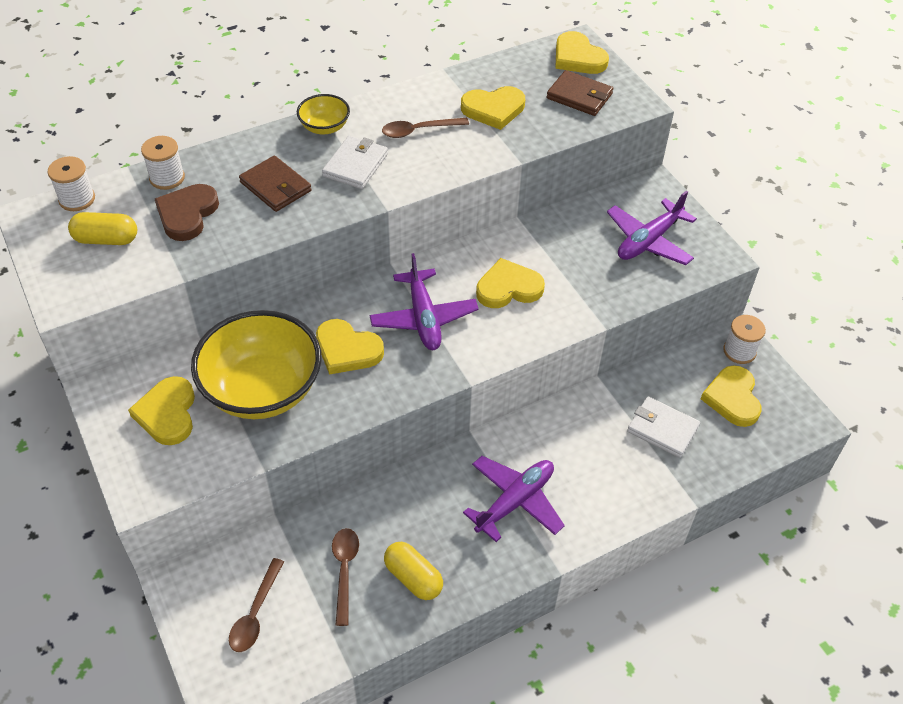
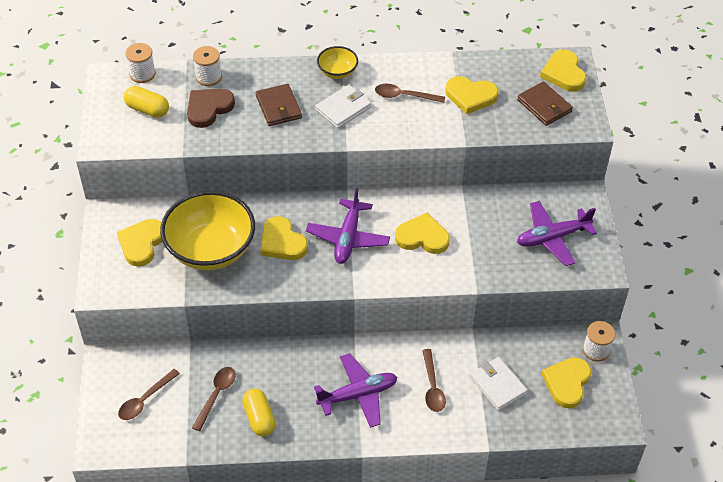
camera: 25 degrees right, 0 degrees up
(593, 458) = (432, 386): none -> brown spoon

